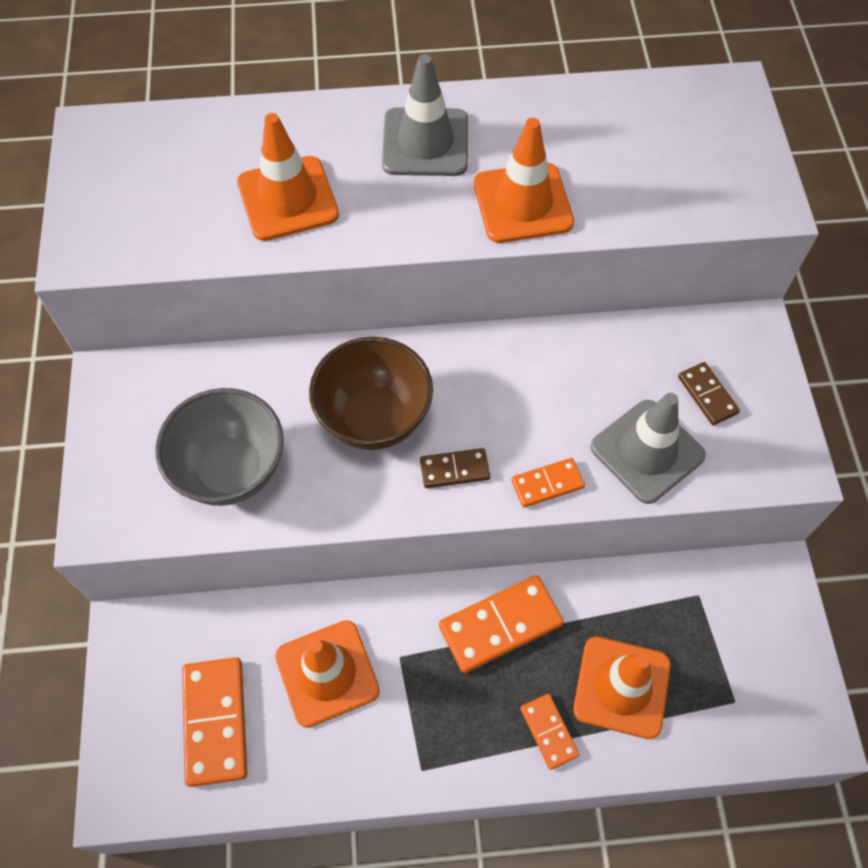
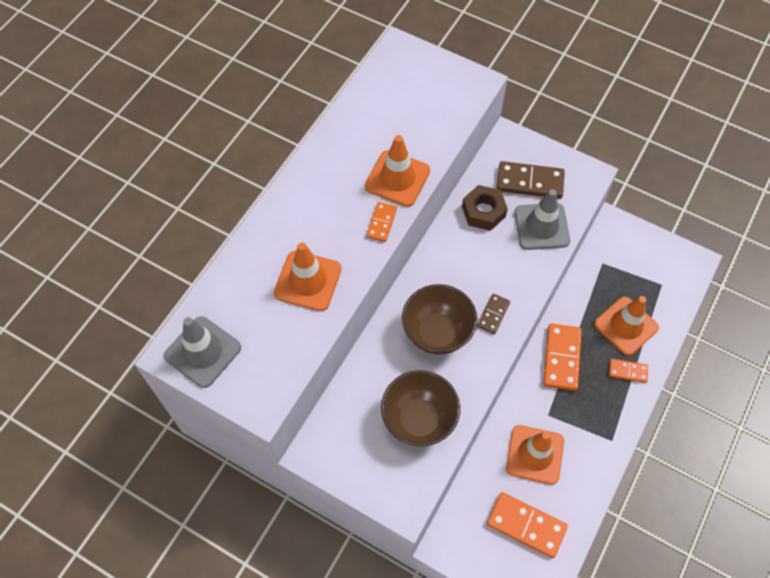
camera: 55 degrees left, 0 degrees up
(231, 470) = (419, 420): grey bowl -> brown bowl
(425, 142) = (323, 196): grey traffic cone -> grey traffic cone (203, 352)
(547, 484) = (529, 279): orange domino -> orange domino (381, 223)
(607, 366) = (483, 212): none -> brown nut
(707, 395) = (530, 182): brown domino -> brown domino, size x1.78

